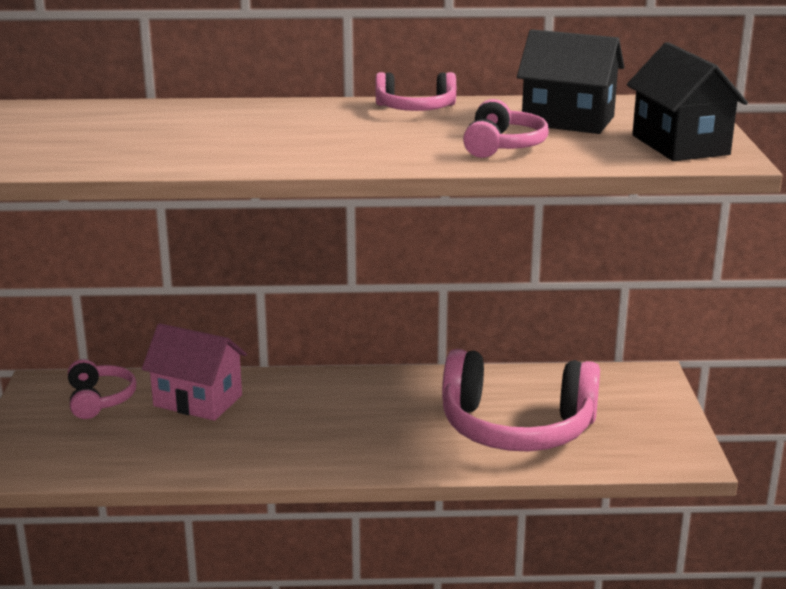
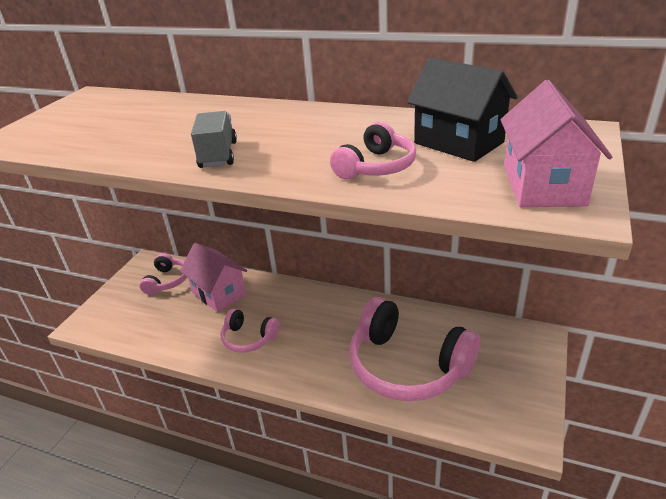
camera: 25 degrees right, 10 degrees up
(303, 151) = (218, 155): none -> grey truck
(415, 109) = (345, 118): pink headphones -> pink headphones (249, 338)
(680, 145) = (543, 185): black house -> pink house

